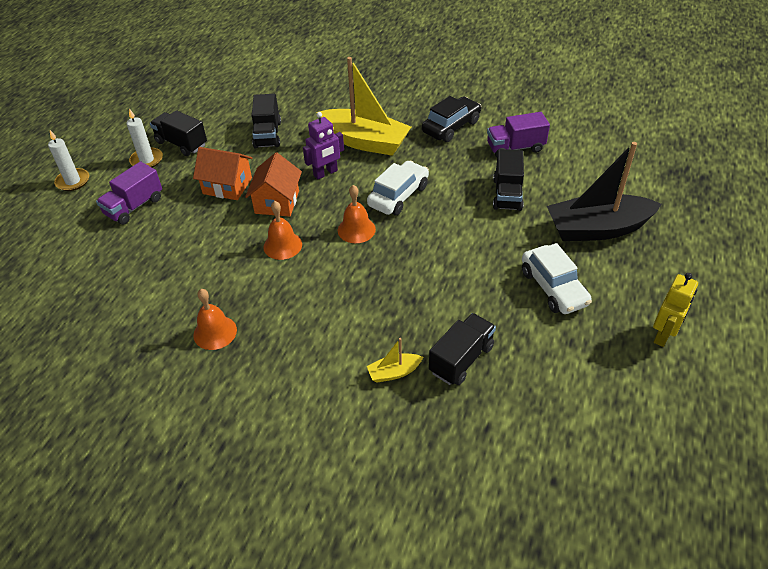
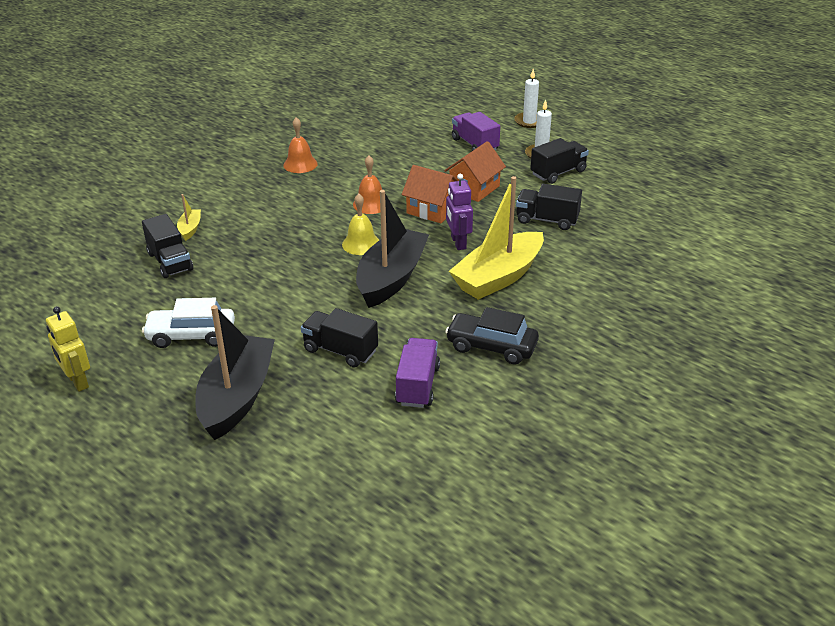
camera: 110 degrees right, 10 degrees down
(356, 229) = (361, 244): orange bell -> yellow bell
(398, 196) = (391, 278): white car -> black boat
(451, 127) = (491, 346): black car -> black car turned 135 degrees clockwise

